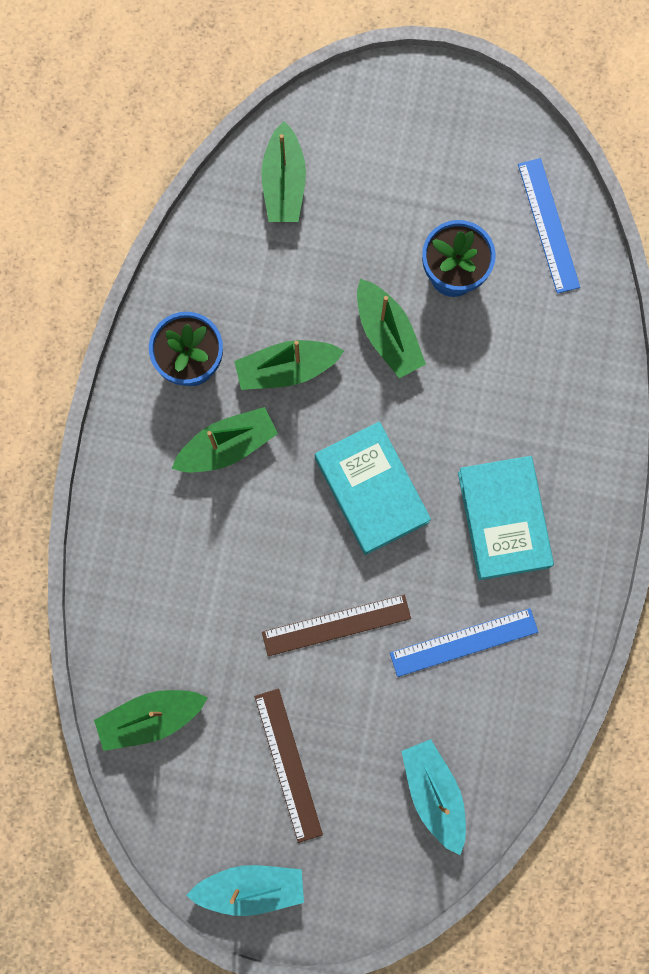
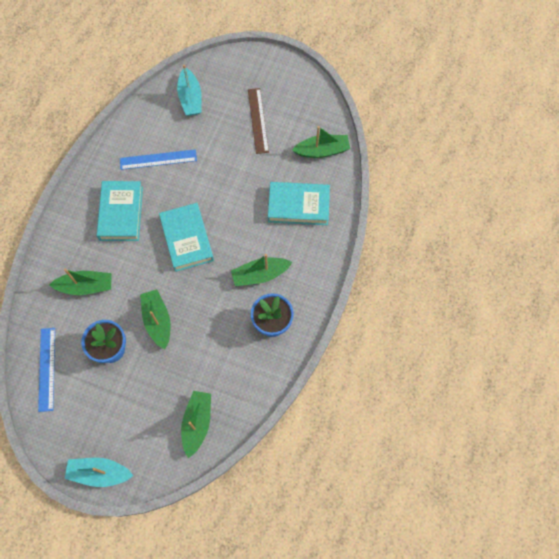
camera: 170 degrees left, 10 degrees down
(179, 592) = (298, 206): none -> turquoise book
(250, 887) = (286, 74): turquoise boat -> turquoise boat (99, 473)
(286, 369) = (219, 311): green boat -> green boat (85, 286)
(336, 625) = (220, 177): brown ruler -> none

